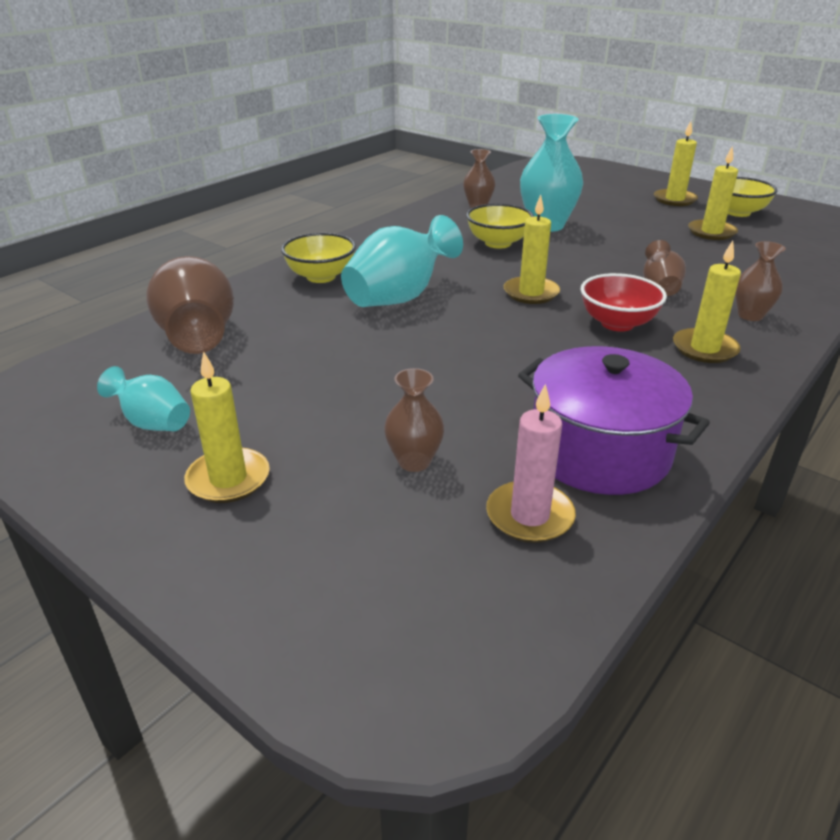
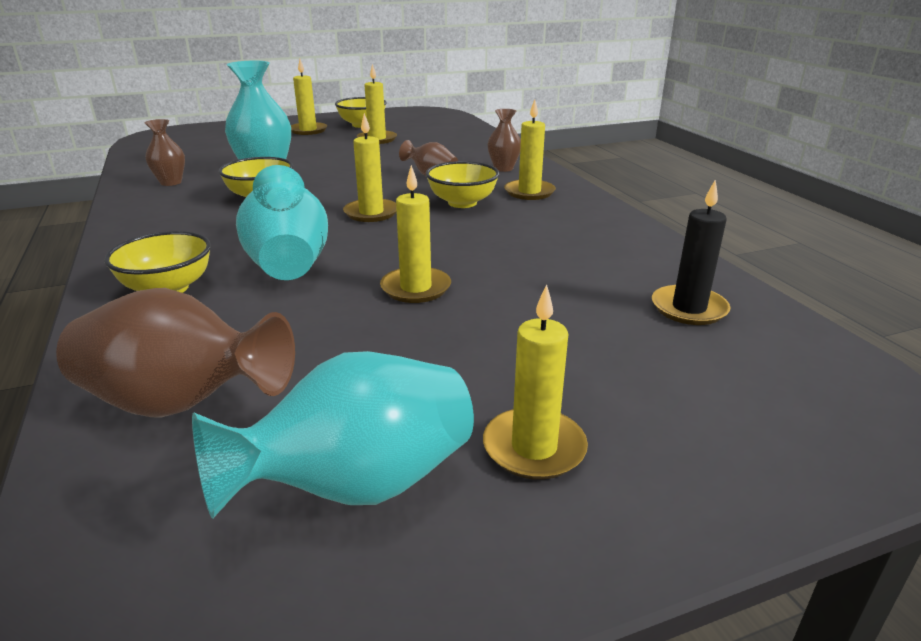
camera: 60 degrees left, 5 degrees down
(153, 423) = (357, 486): turquoise vase -> turquoise vase, size x1.80
(414, 359) = (416, 288): none -> yellow candle
(414, 461) = (583, 334): brown vase -> none
(529, 515) = (689, 308): pink candle -> black candle
(599, 451) = (626, 261): purple pot -> none
(617, 323) = (462, 203): red bowl -> yellow bowl

